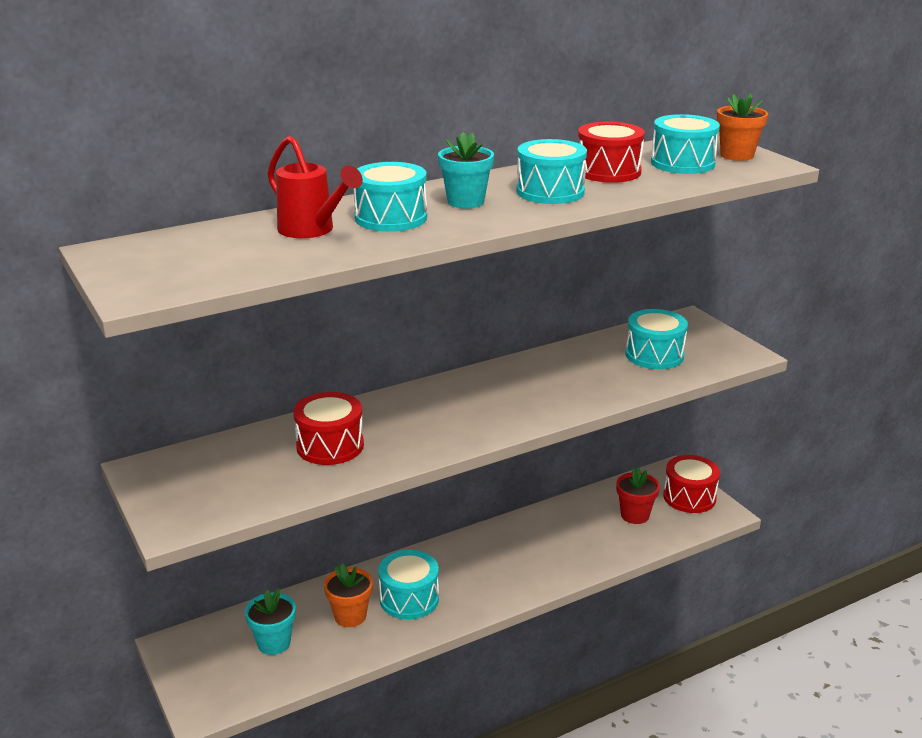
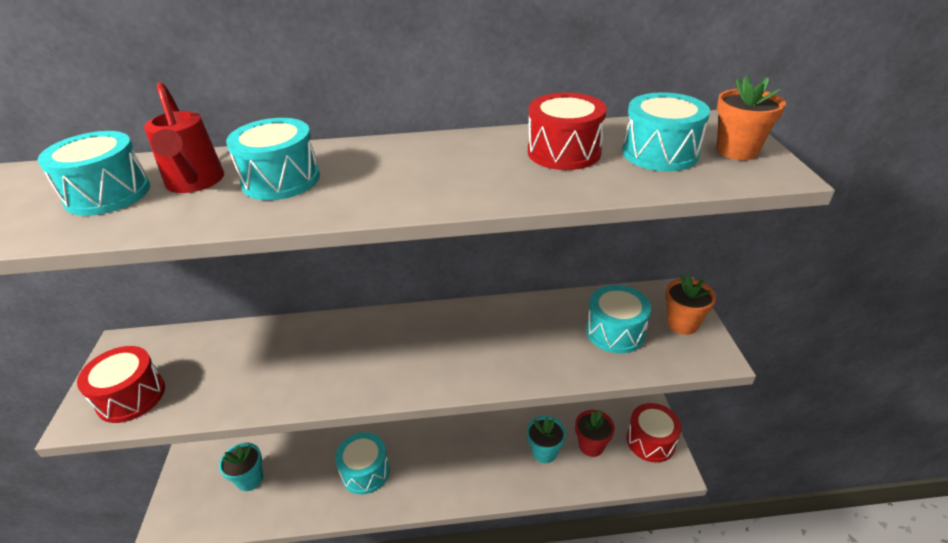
camera: 25 degrees right, 10 degrees up
(330, 446) = (263, 363): red drum -> red drum (131, 396)
(350, 616) = (315, 473): orange flower pot -> orange flower pot (682, 324)
(465, 202) = (374, 170): turquoise flower pot -> turquoise flower pot (544, 452)
(550, 192) = (472, 171): turquoise drum -> turquoise drum (108, 194)

